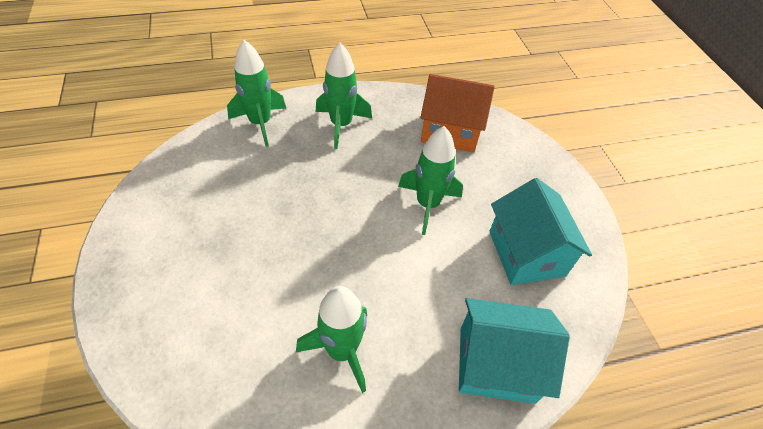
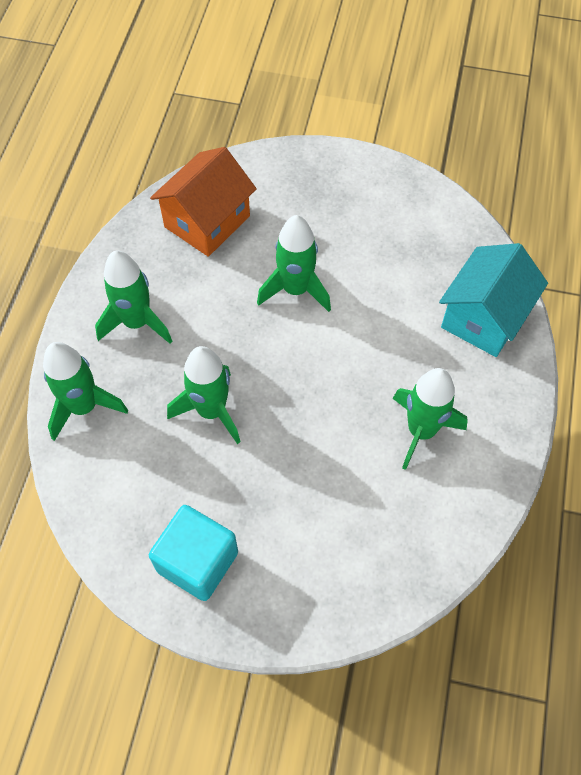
camera: 60 degrees left, 10 degrees up
(157, 230) = (197, 561): none -> turquoise cube
(290, 192) = (211, 411): none -> green rocket
(526, 253) = (391, 237): turquoise house -> none

